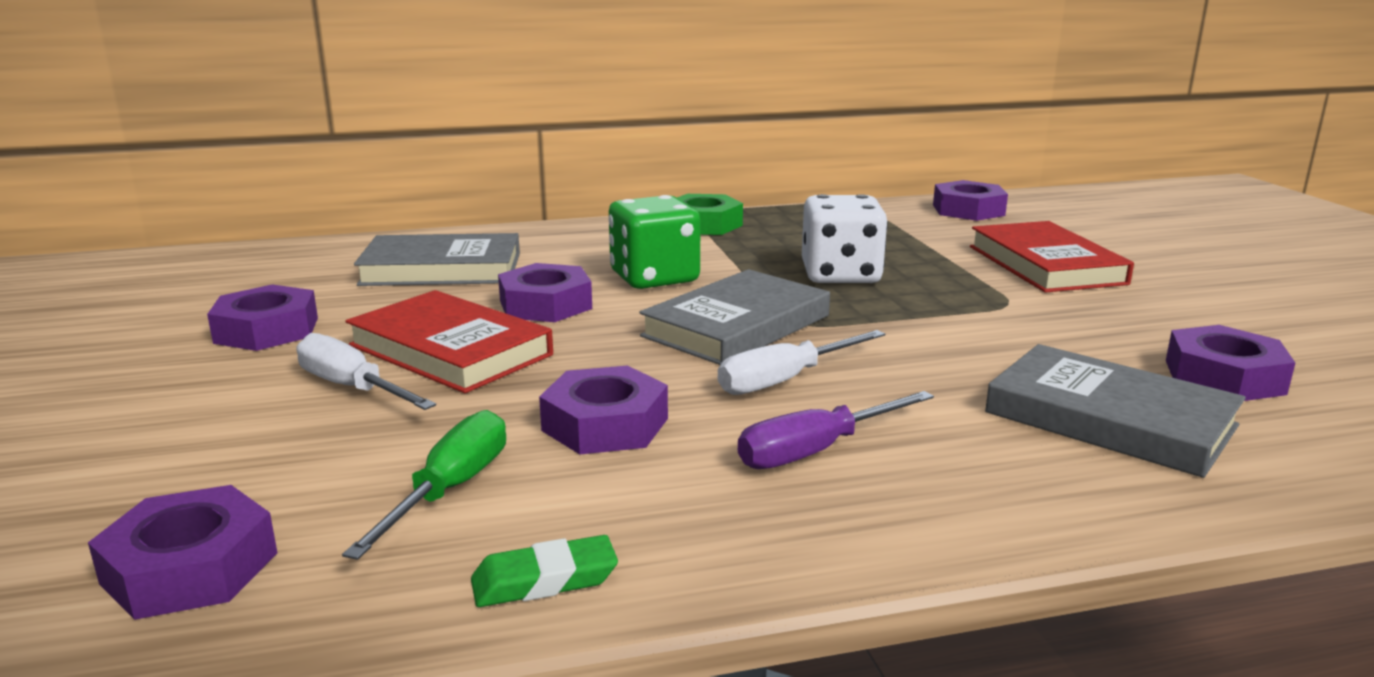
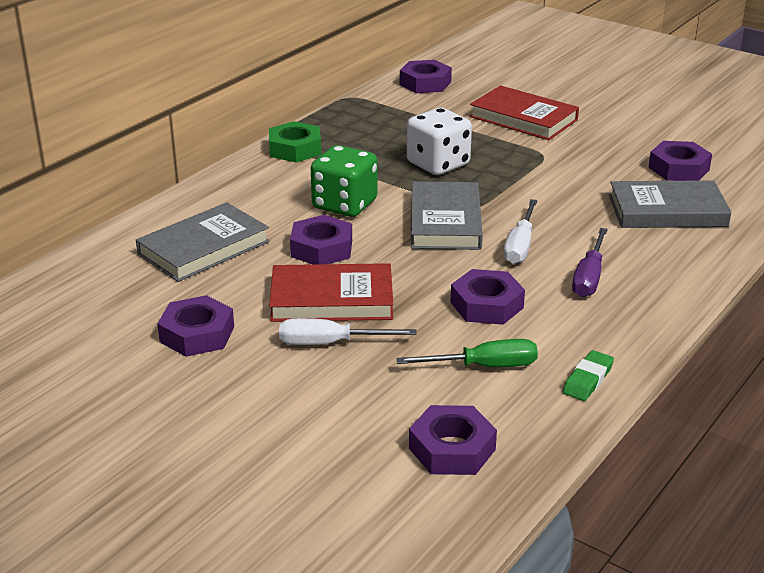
camera: 40 degrees left, 10 degrees up
(449, 490) = (484, 366): green screwdriver -> green screwdriver turned 105 degrees clockwise

